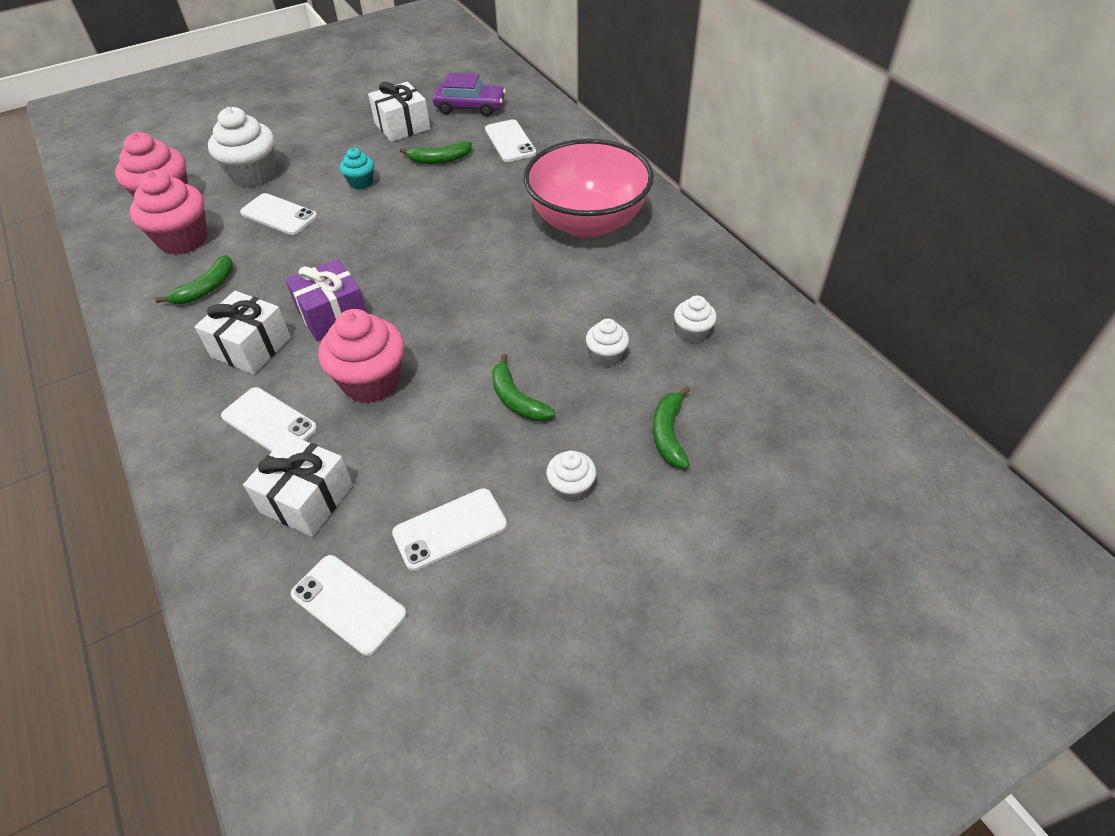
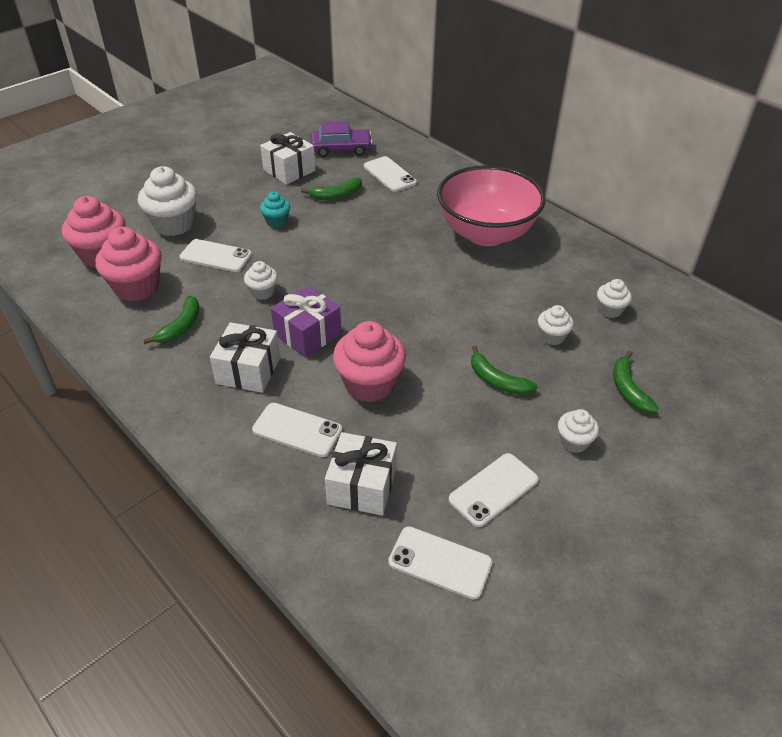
camera: 15 degrees left, 5 degrees down
(308, 261) = (263, 292): none -> white cupcake

